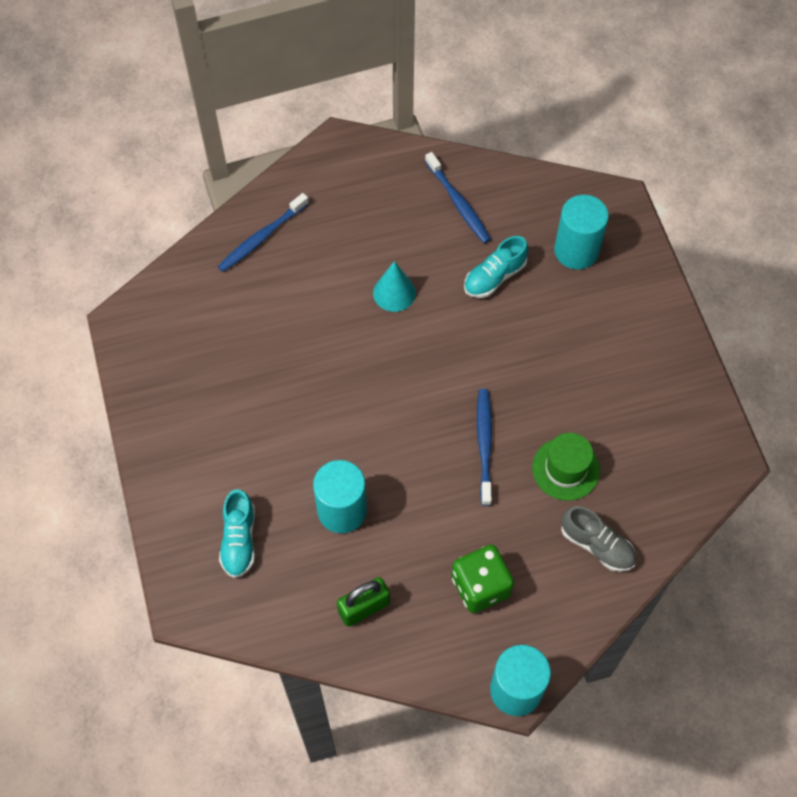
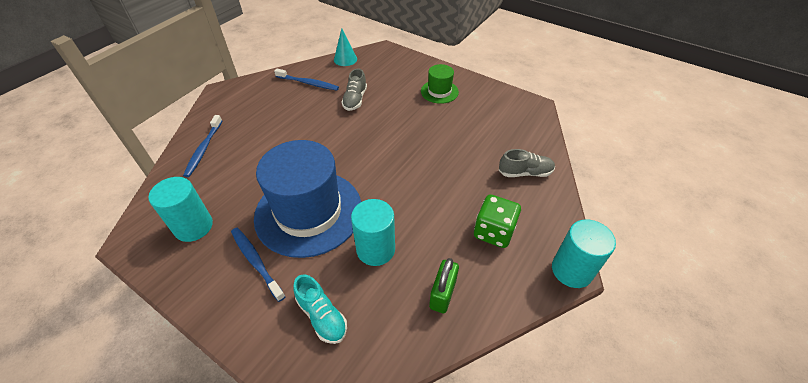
camera: 40 degrees left, 15 degrees down
(311, 413) = (309, 212): none -> blue hat
(394, 293) = (308, 132): turquoise cone -> turquoise cone (345, 59)
(484, 444) = (422, 166): blue toothbrush -> blue toothbrush (256, 261)
(494, 277) = (355, 100): turquoise shoe -> grey shoe
(565, 469) = (473, 151): green hat -> green hat (439, 92)
(576, 250) = (384, 72): turquoise cylinder -> turquoise cylinder (193, 226)

